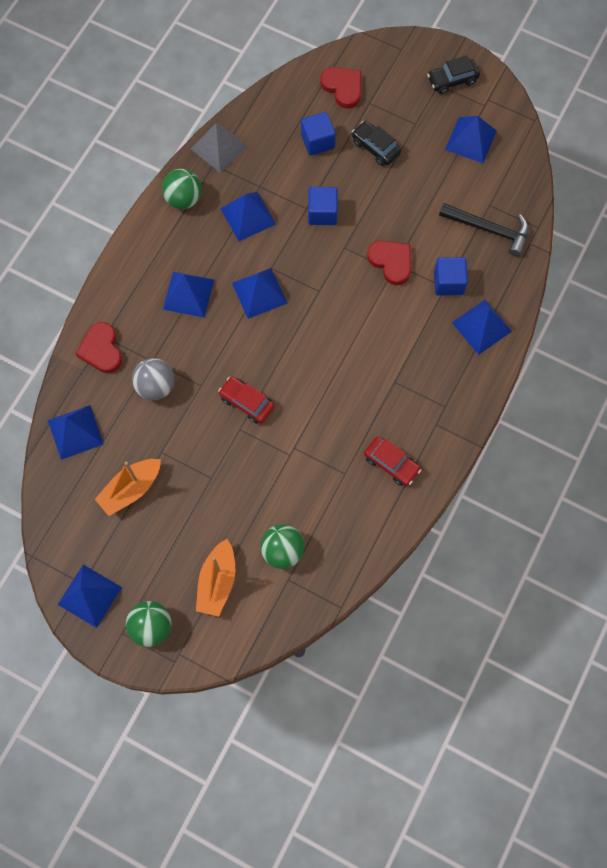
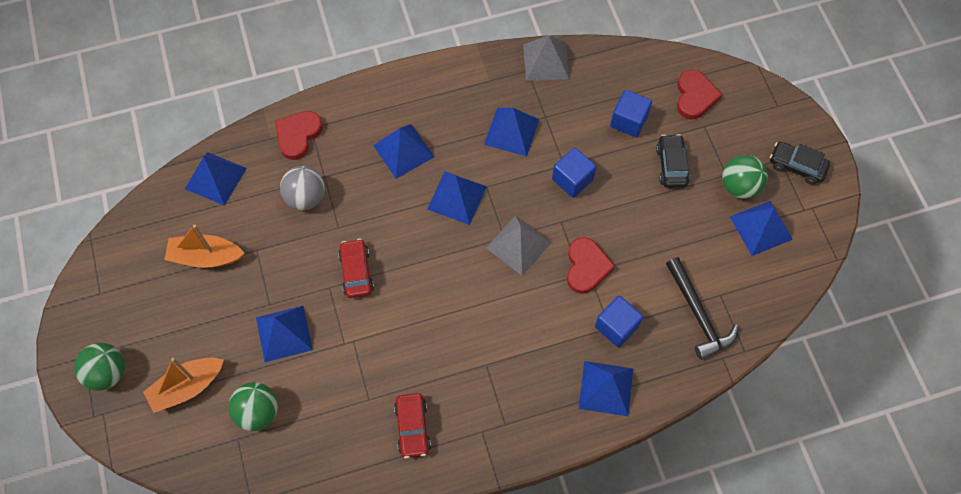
camera: 45 degrees right, 5 degrees down
(89, 596) = (94, 306): blue pyramid -> blue pyramid (284, 333)
(183, 199) = (477, 77): green ball -> green ball (739, 186)
(333, 287) = (518, 245): none -> grey pyramid

